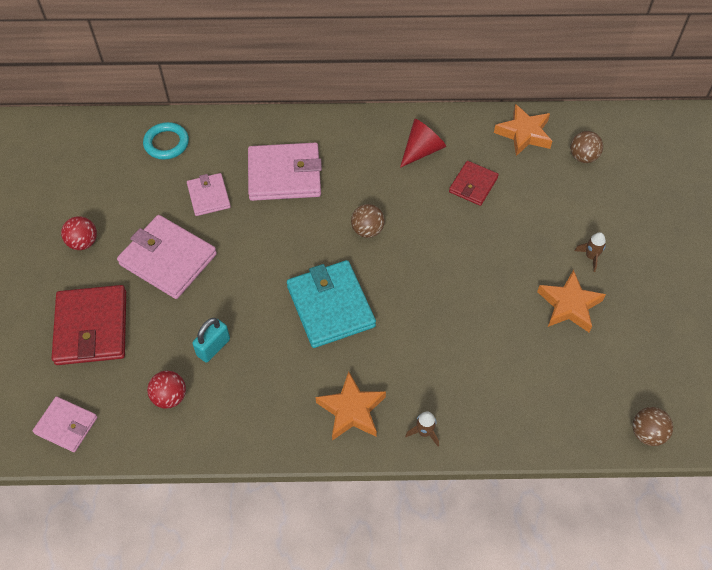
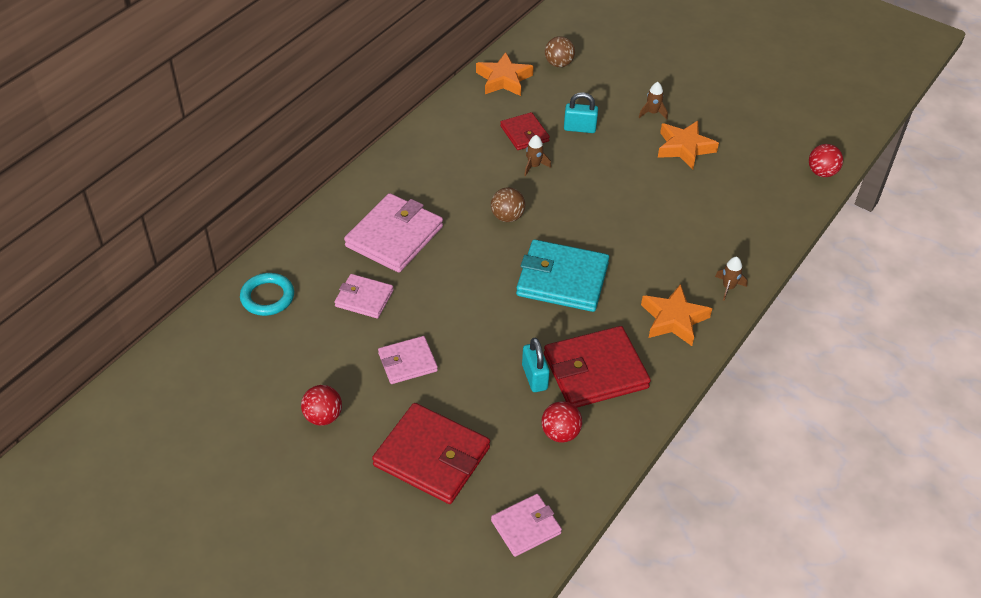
camera: 55 degrees left, 10 degrees down
(168, 259) = (407, 362): pink wallet -> pink wallet, size x0.58
(250, 385) = (595, 371): none -> red wallet
(422, 150) = (459, 142): red cone -> none
(441, 213) = (534, 166): none -> brown rocket
(517, 217) = (579, 128): none -> turquoise padlock
(647, 433) = (821, 172): brown ball -> red ball

